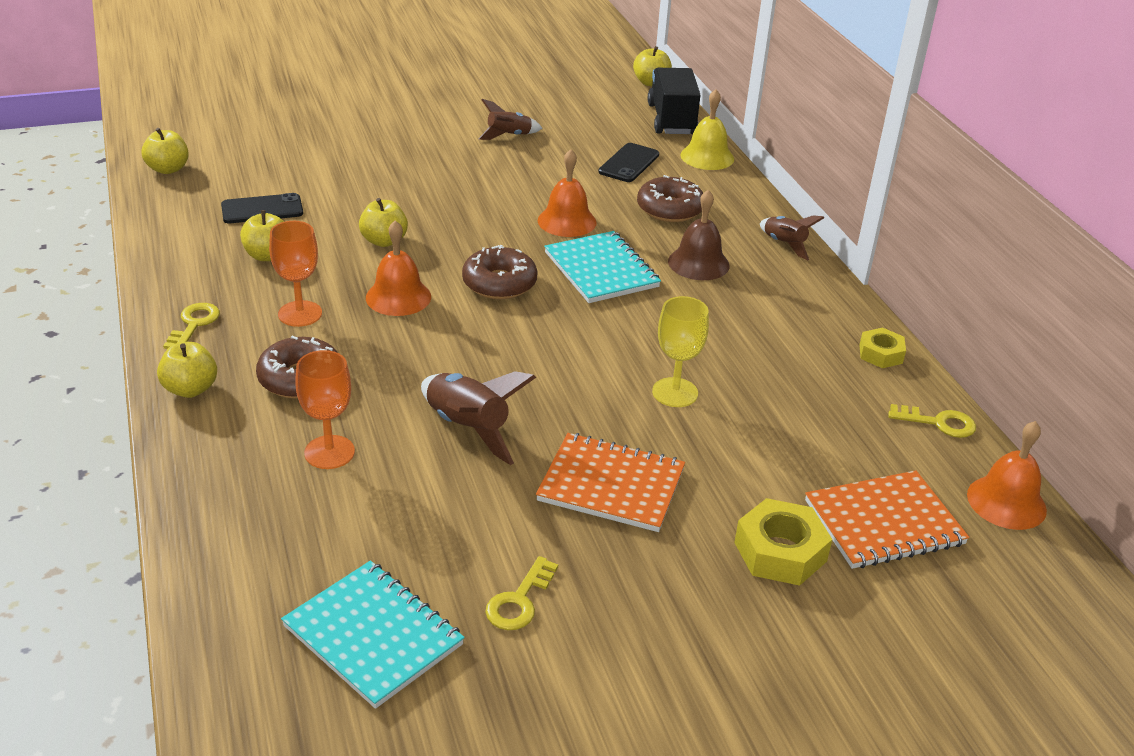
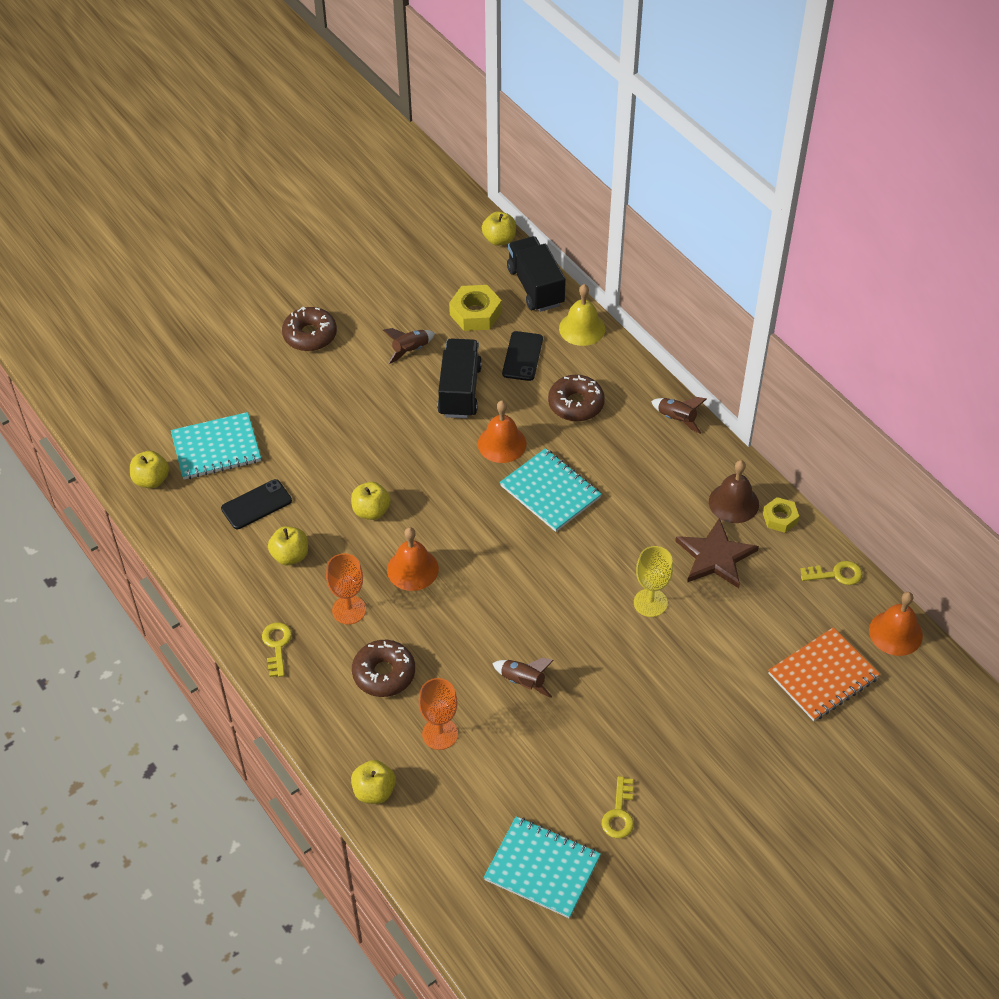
camera: 15 degrees left, 15 degrees up
(190, 389) = (312, 708): yellow apple -> yellow apple (374, 791)
(254, 161) = (216, 448): none -> turquoise notebook
(468, 428) = (523, 682): brown rocket -> brown rocket, size x0.63
(499, 283) = (481, 531): brown donut -> brown donut (310, 335)
(544, 174) = (460, 391): none -> black truck
(611, 485) = (639, 701): orange notebook -> none
(698, 263) = (620, 461): brown bell -> brown bell (733, 503)
(780, 369) = (715, 556): none -> brown star
(780, 552) = (765, 722): yellow nut -> yellow nut (475, 313)

